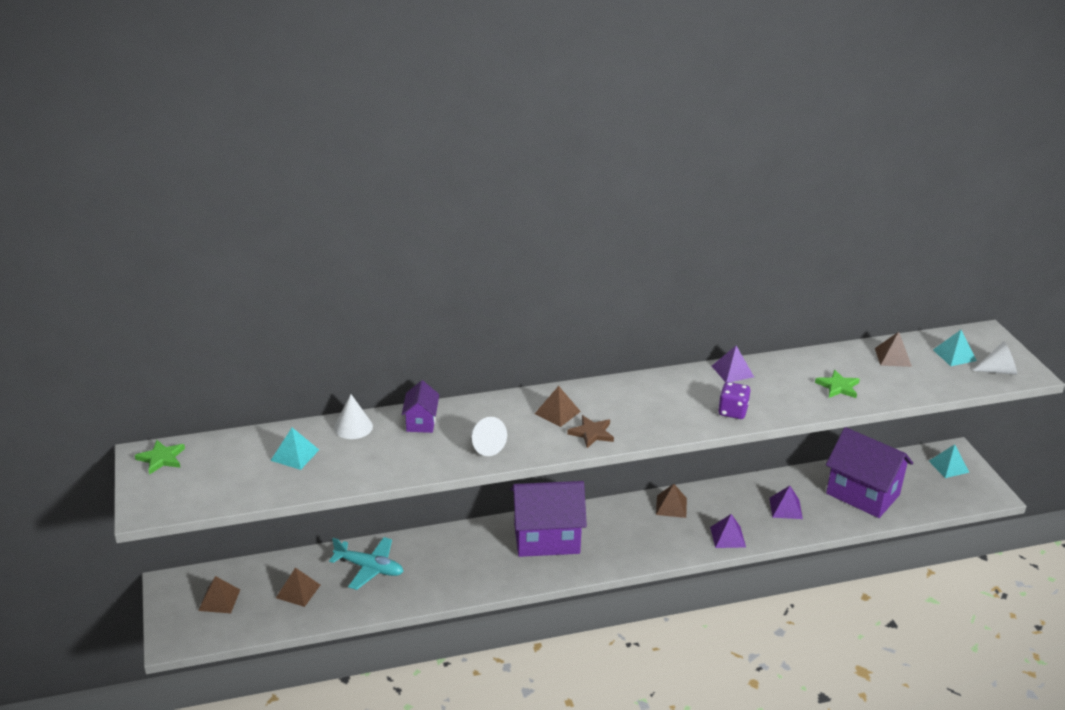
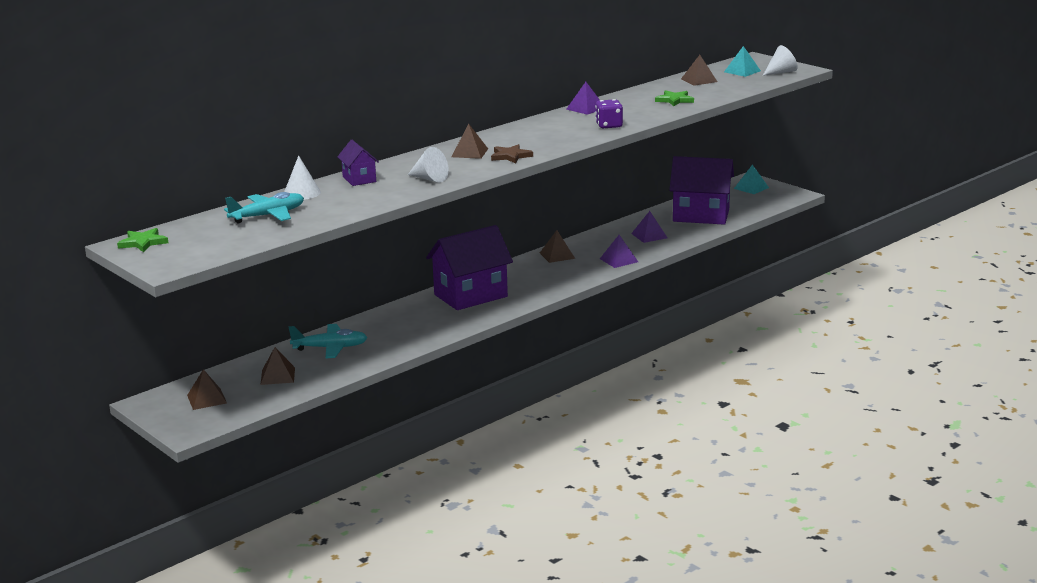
camera: 25 degrees left, 10 degrees down
(295, 455) = (268, 216): turquoise pyramid -> turquoise plane

